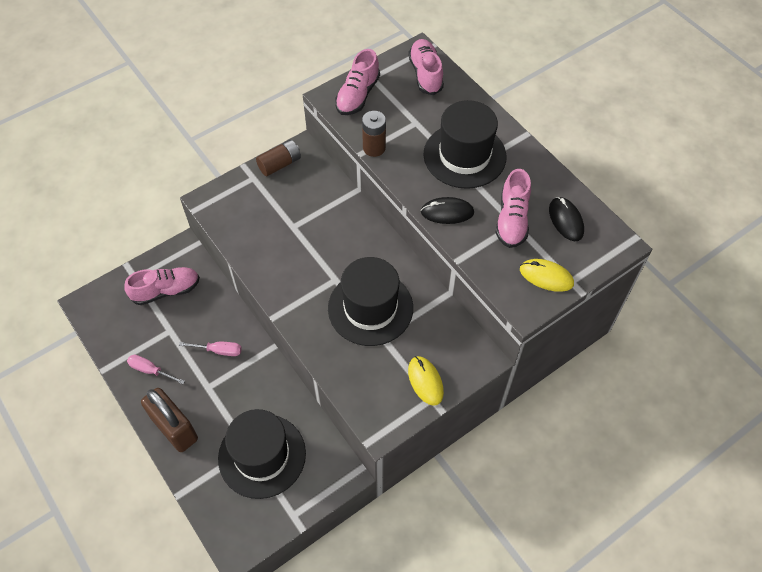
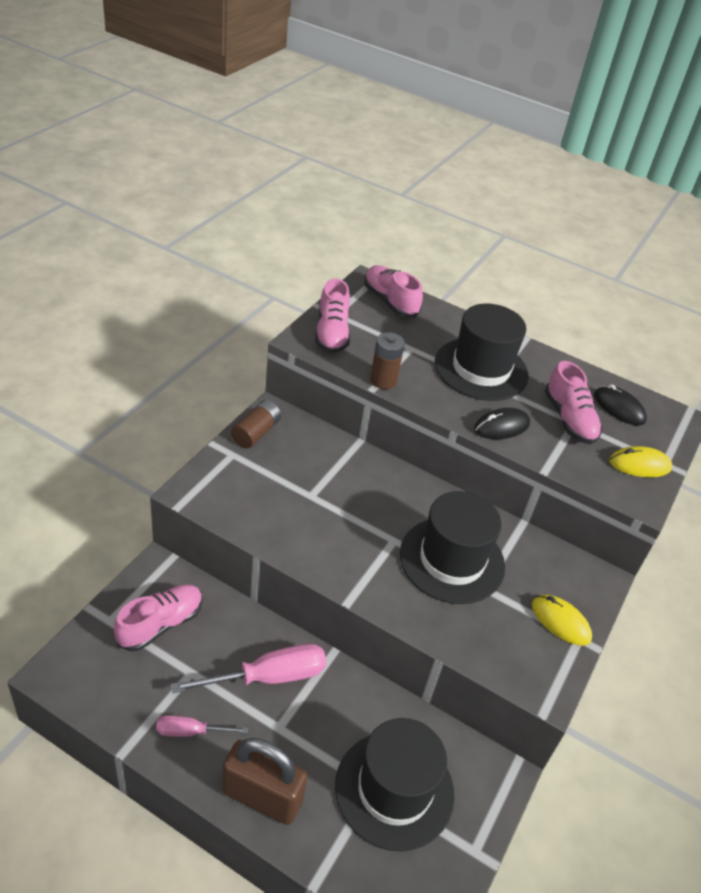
camera: 30 degrees left, 15 degrees down
(219, 350) = (269, 677): pink screwdriver -> pink screwdriver, size x1.79

